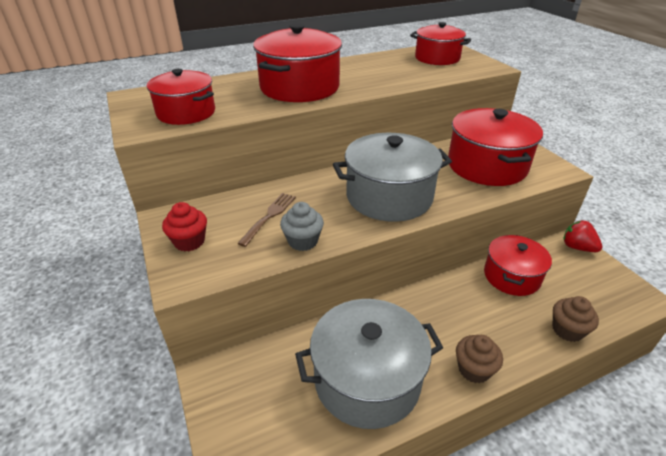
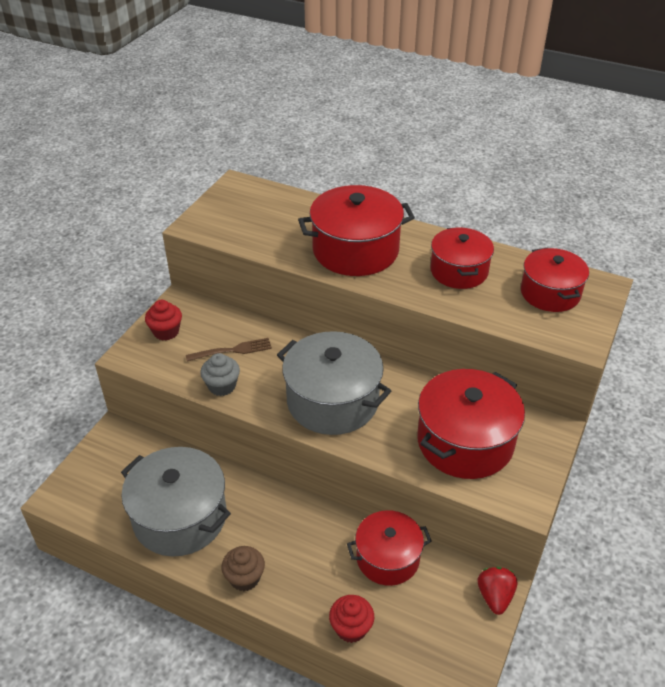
camera: 50 degrees right, 5 degrees up
(186, 113) = (241, 226): red pot -> red pot (459, 271)
(567, 330) = (351, 628): brown cupcake -> red cupcake

